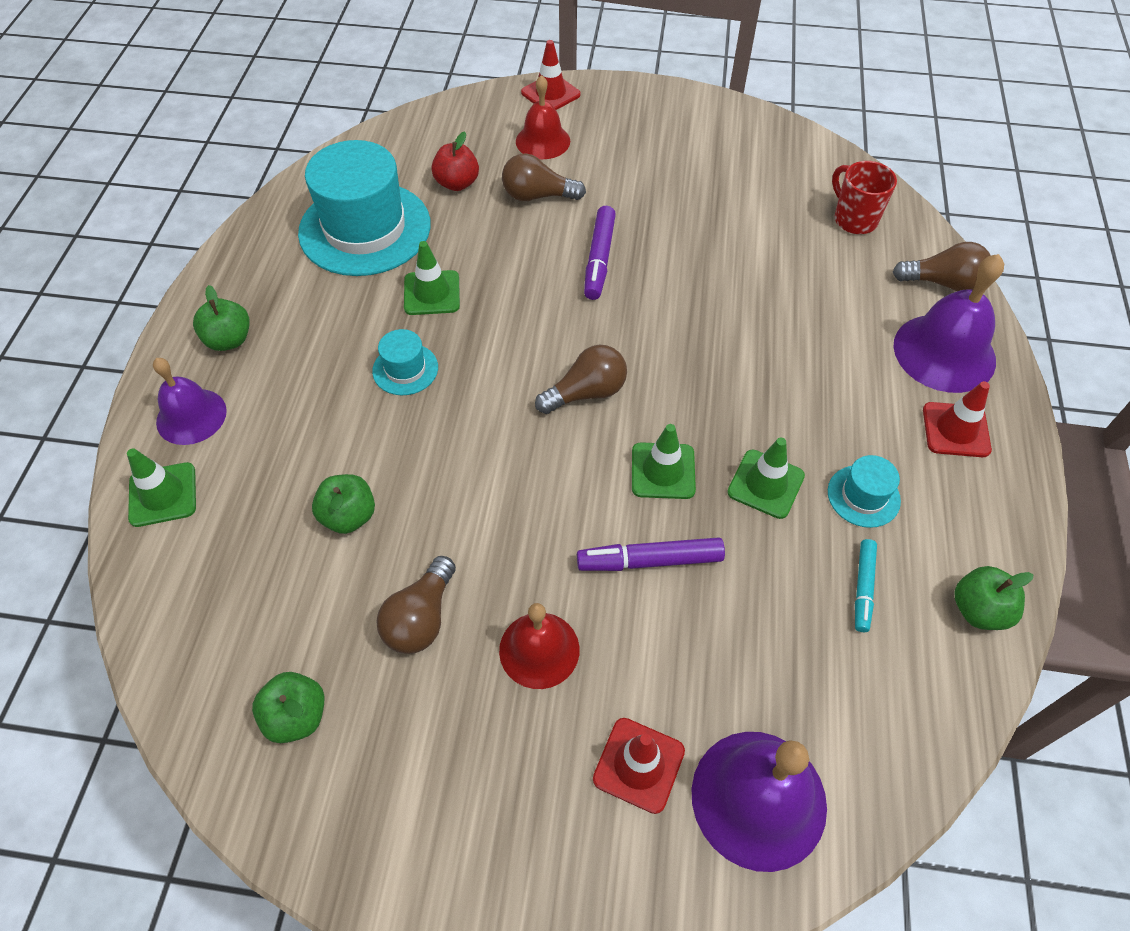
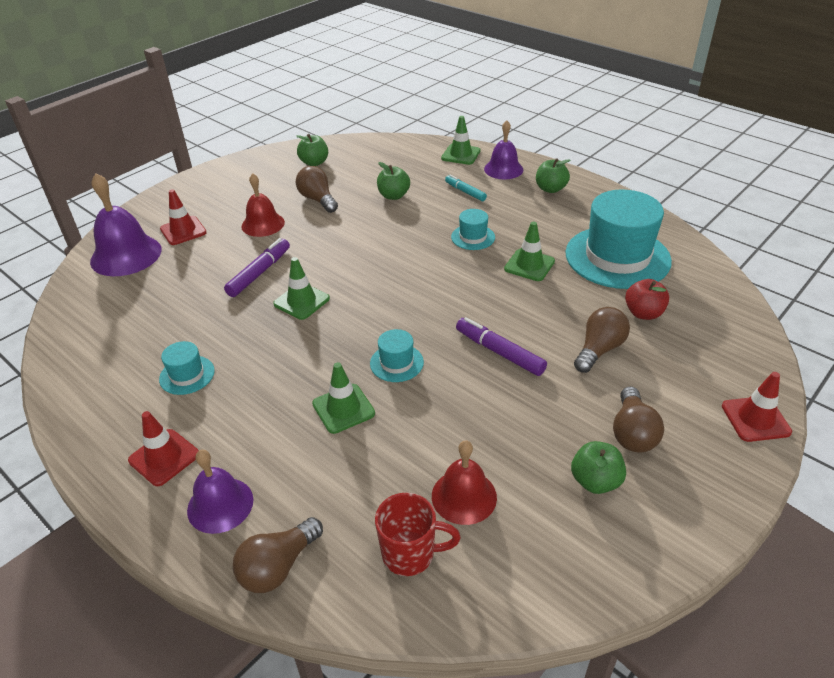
camera: 125 degrees right, 15 degrees down
(543, 141) = (676, 382): red bell -> red bell (464, 496)
(586, 393) = (386, 296): brown light bulb -> brown light bulb (632, 433)
(681, 326) = (396, 363): none -> turquoise hat
(765, 484) = (245, 337): green traffic cone -> green traffic cone (343, 408)
(863, 588) = (147, 340): turquoise marker -> turquoise marker (465, 192)
(944, 352) = (220, 505): purple bell -> purple bell, size x0.65
(978, 610) = (75, 378): green apple -> green apple (595, 481)

